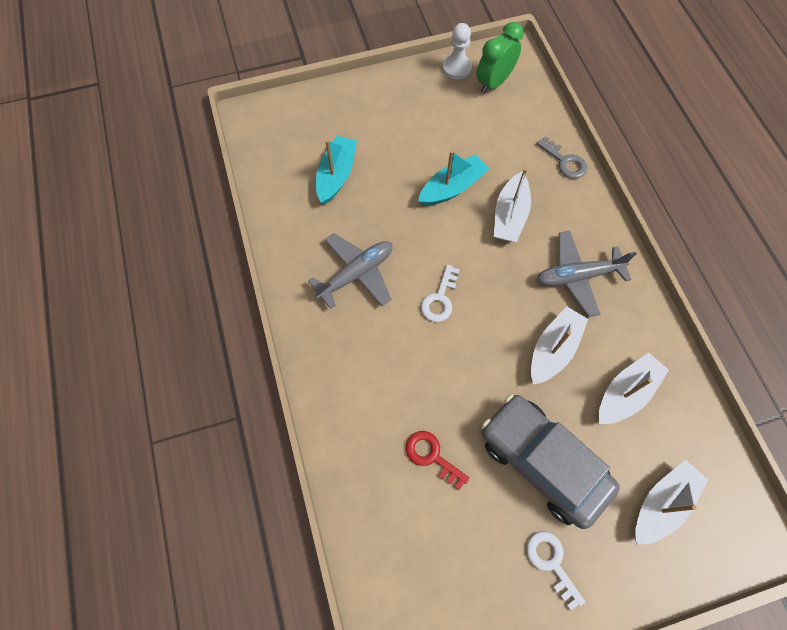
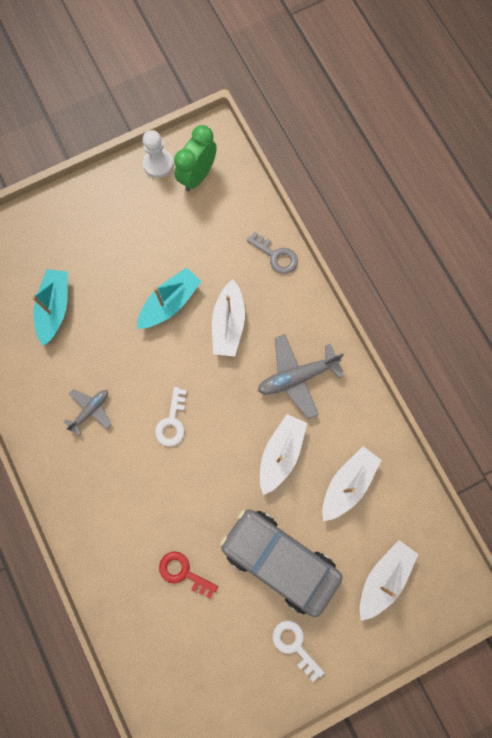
camera: 10 degrees left, 10 degrees up
(356, 274) = (90, 410): grey plane -> grey plane, size x0.60

